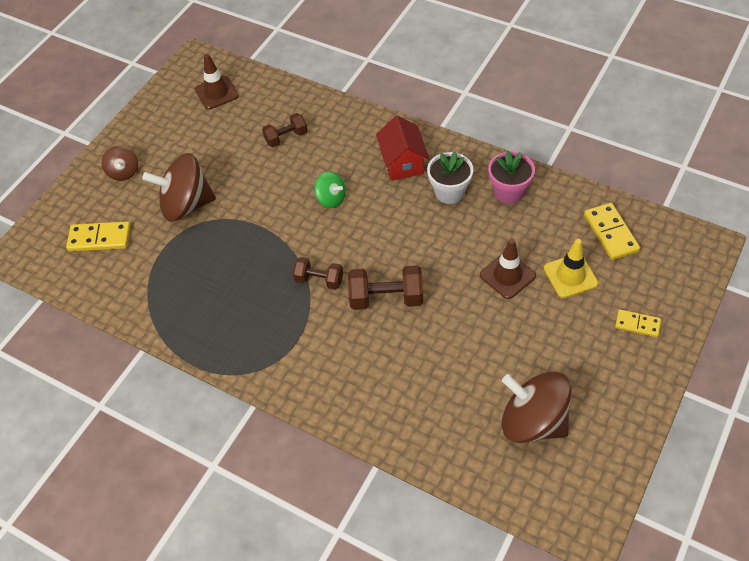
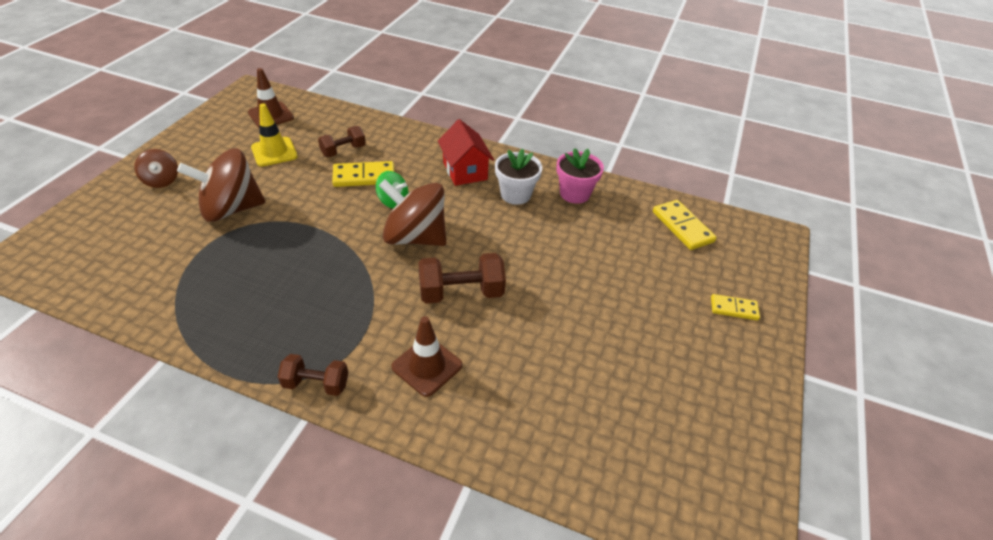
camera: 15 degrees left, 10 degrees down
(99, 238) = (123, 242): yellow domino -> yellow domino (364, 177)
(319, 280) = (383, 277): brown dumbbell -> brown dumbbell (316, 384)
(507, 275) = (588, 267): brown traffic cone -> brown traffic cone (427, 366)
(533, 421) = (650, 417): brown spinning top -> brown spinning top (415, 237)
(570, 276) = (653, 265): yellow traffic cone -> yellow traffic cone (274, 152)

